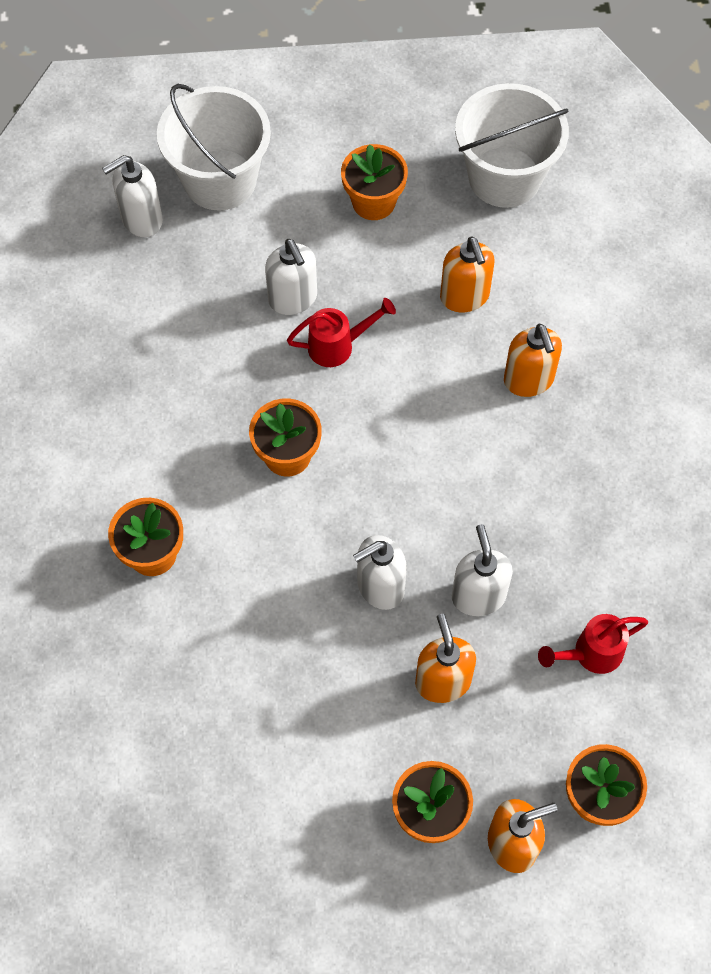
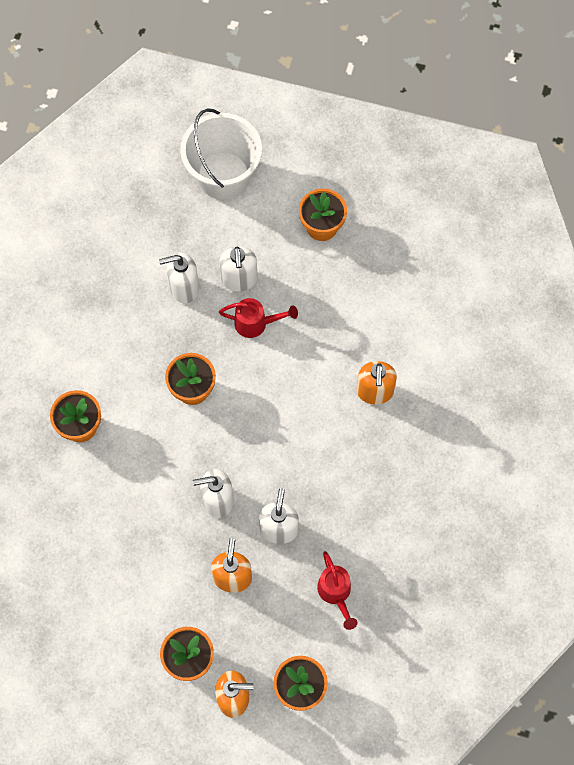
camera: 20 degrees right, 5 degrees up
(141, 220) = (159, 188): white soap dispenser -> white soap dispenser (184, 288)
(464, 297) = (356, 317): orange soap dispenser -> none
(504, 177) = (420, 237): white bucket -> none
(590, 654) = (336, 593): red watering can -> red watering can turned 105 degrees counterclockwise

